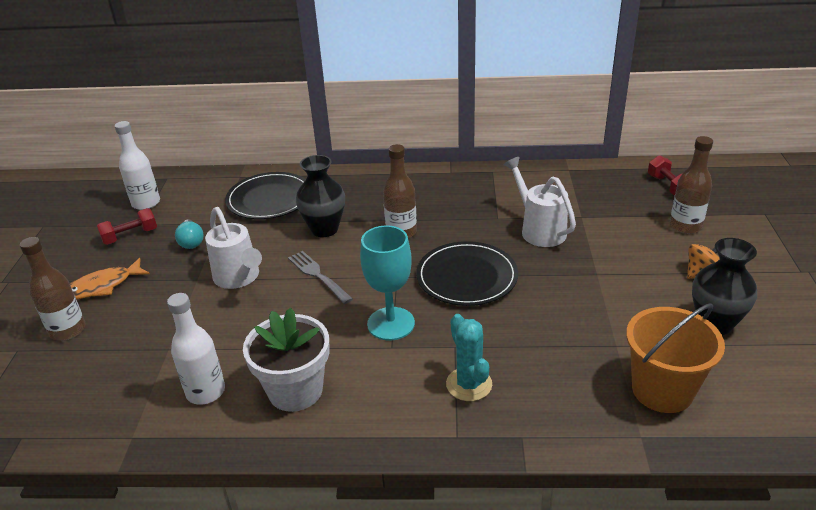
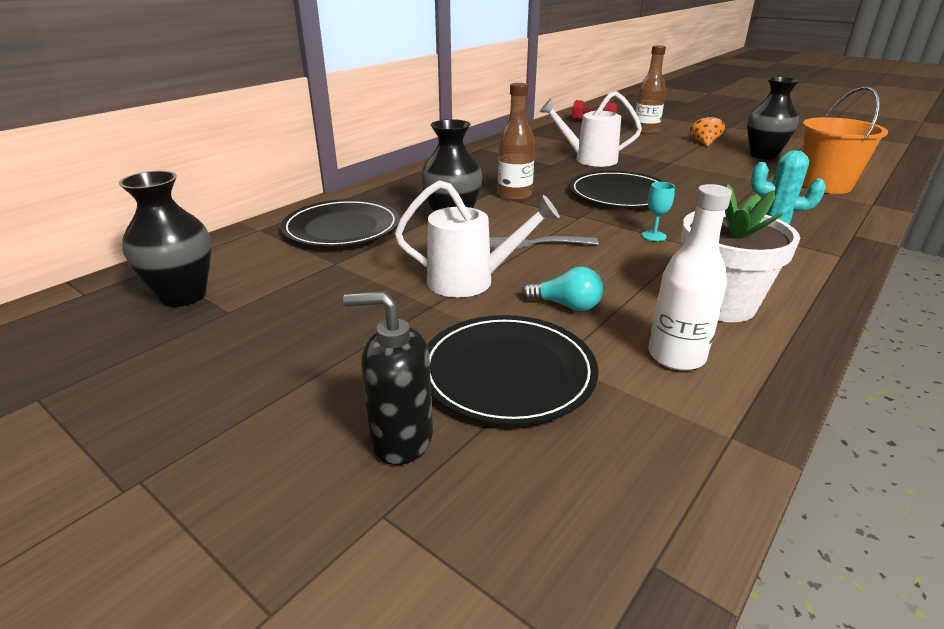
camera: 55 degrees left, 5 degrees down
(68, 330) = (401, 439): brown bottle -> black soap dispenser
(103, 286) = (331, 378): orange fish -> none
(130, 236) = (241, 326): red dumbbell -> none
(144, 336) = (507, 372): none -> black plate
(146, 203) = (183, 296): white bottle -> black vase
(191, 242) = (342, 289): turquoise light bulb -> turquoise light bulb (566, 305)
(391, 324) = (653, 236): turquoise goblet -> turquoise goblet, size x0.46

